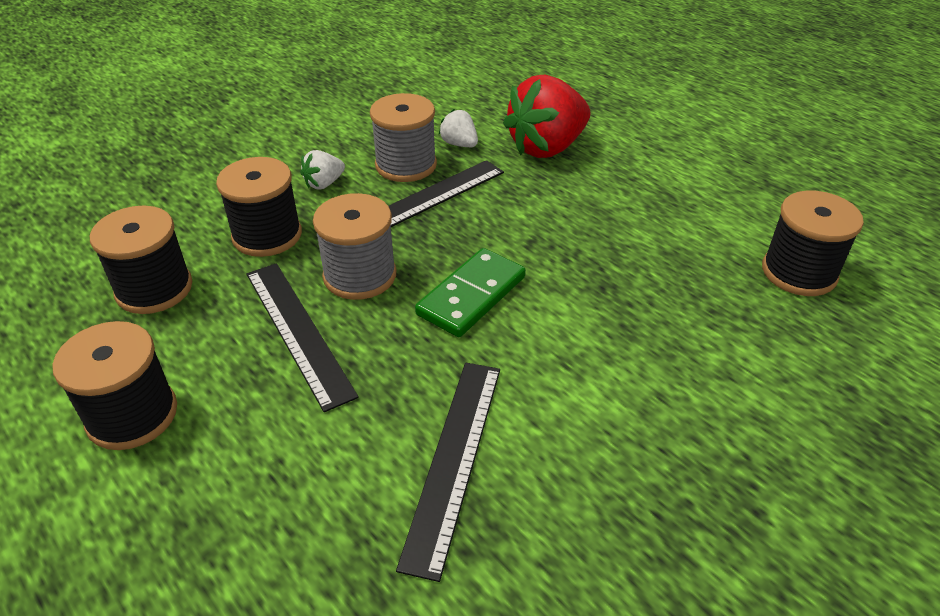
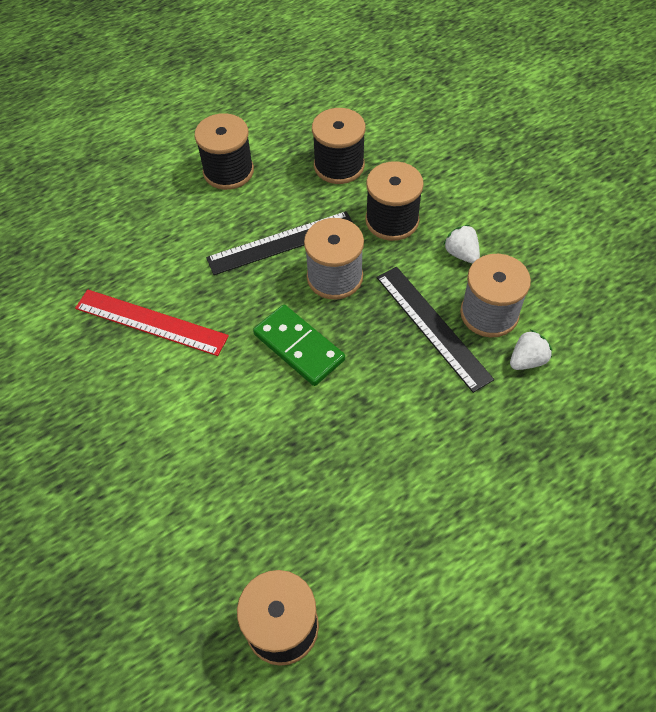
camera: 100 degrees right, 15 degrees up
(454, 459) = (151, 322): black ruler -> red ruler
(547, 148) = (520, 440): red strawberry -> none

